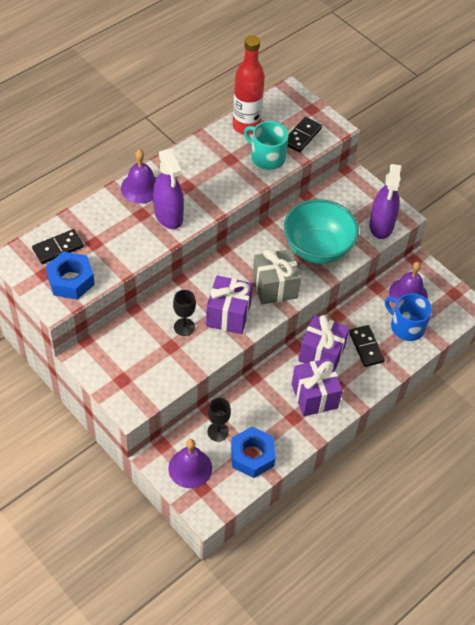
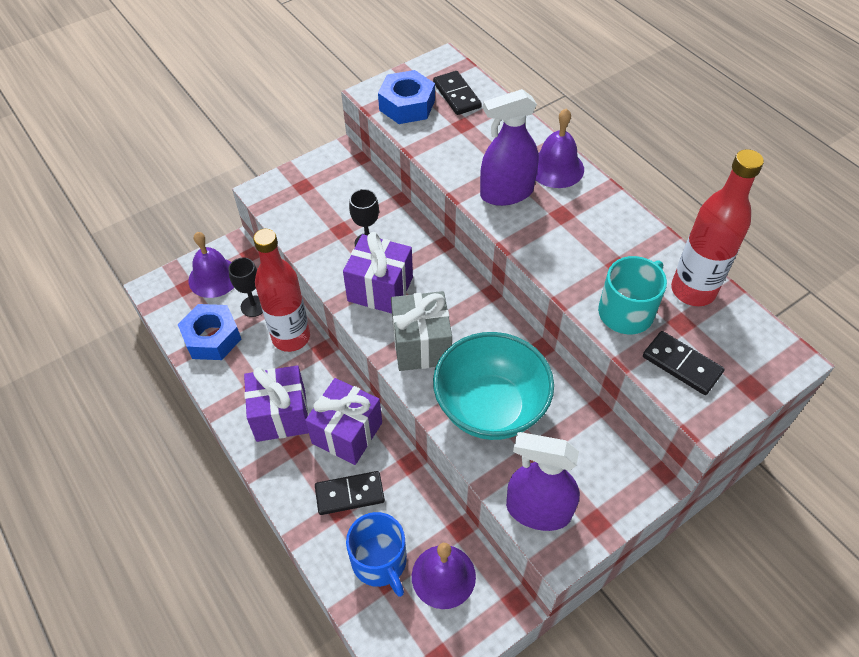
camera: 100 degrees right, 0 degrees up
(245, 400) = (291, 337): none -> red bottle
(406, 326) = (380, 561): blue mug -> blue mug turned 105 degrees clockwise

